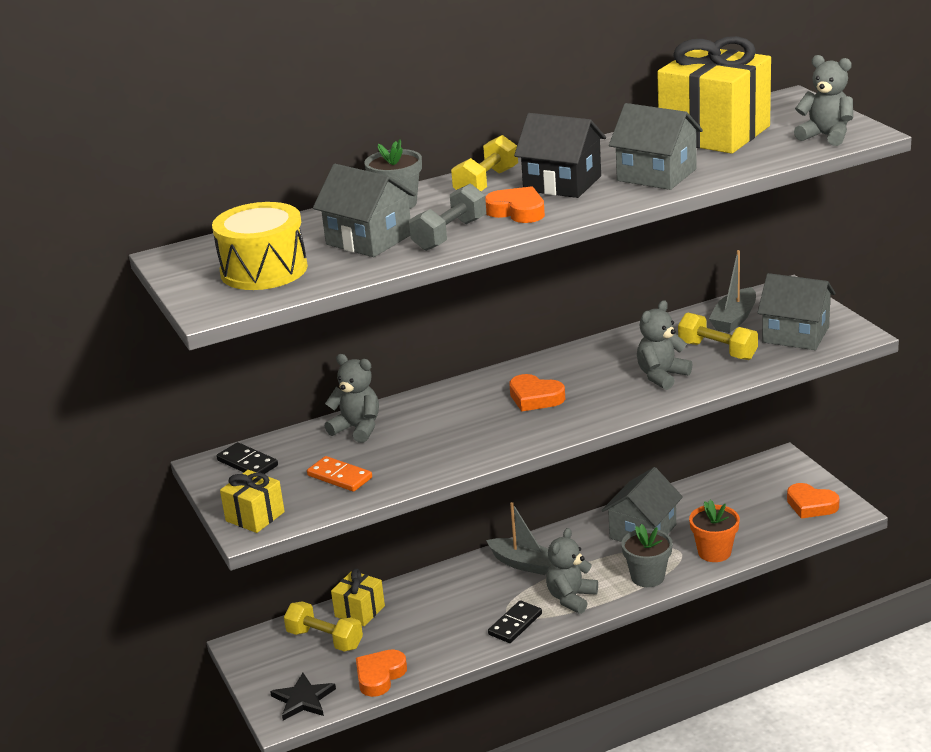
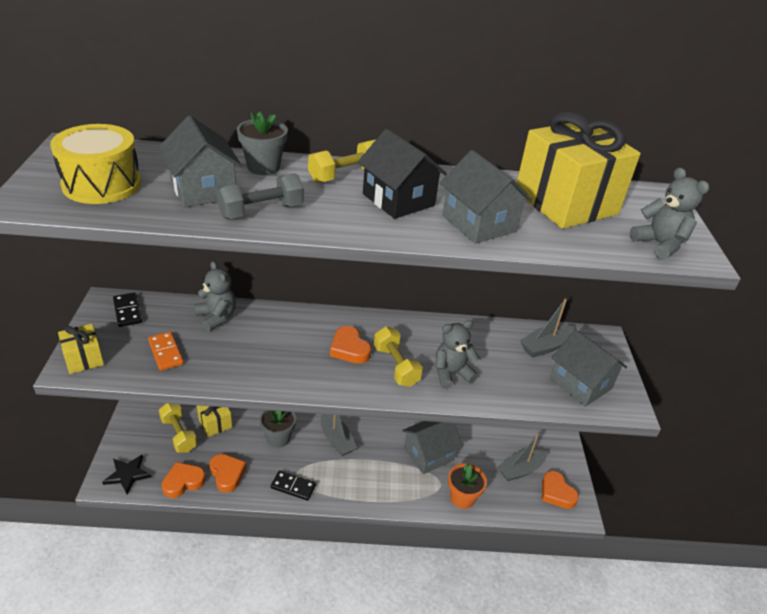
camera: 20 degrees right, 10 degrees up
(515, 624) = (293, 487): black domino -> black domino turned 45 degrees clockwise
(517, 211) = (335, 211): orange heart -> orange heart (227, 474)
(571, 598) = (343, 485): grey teddy bear -> none
(647, 577) = (404, 494): grey flower pot -> grey flower pot (278, 438)
(717, 351) = (510, 370): yellow dumbbell -> yellow dumbbell (396, 366)
(756, 502) = (520, 470): none -> grey boat

